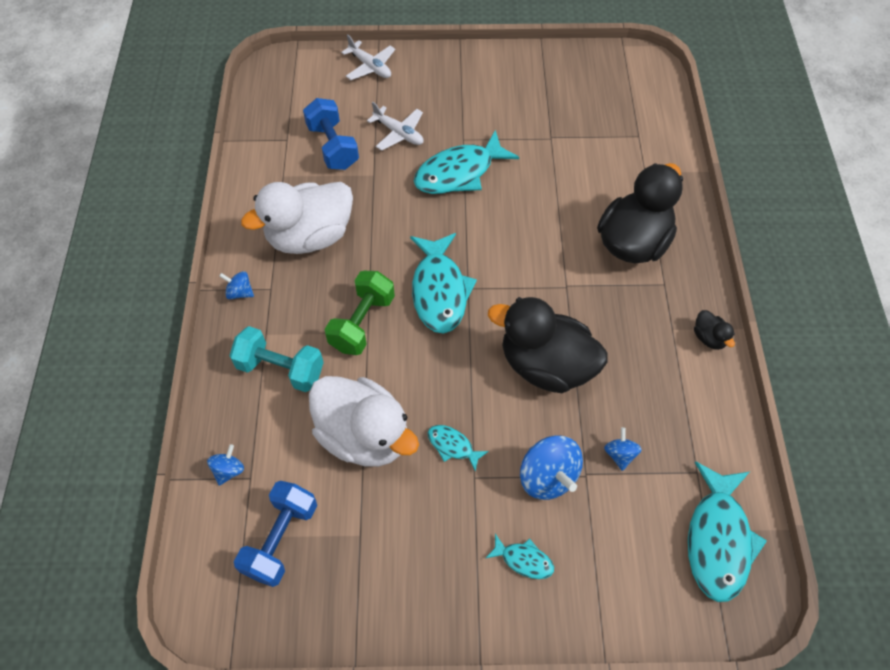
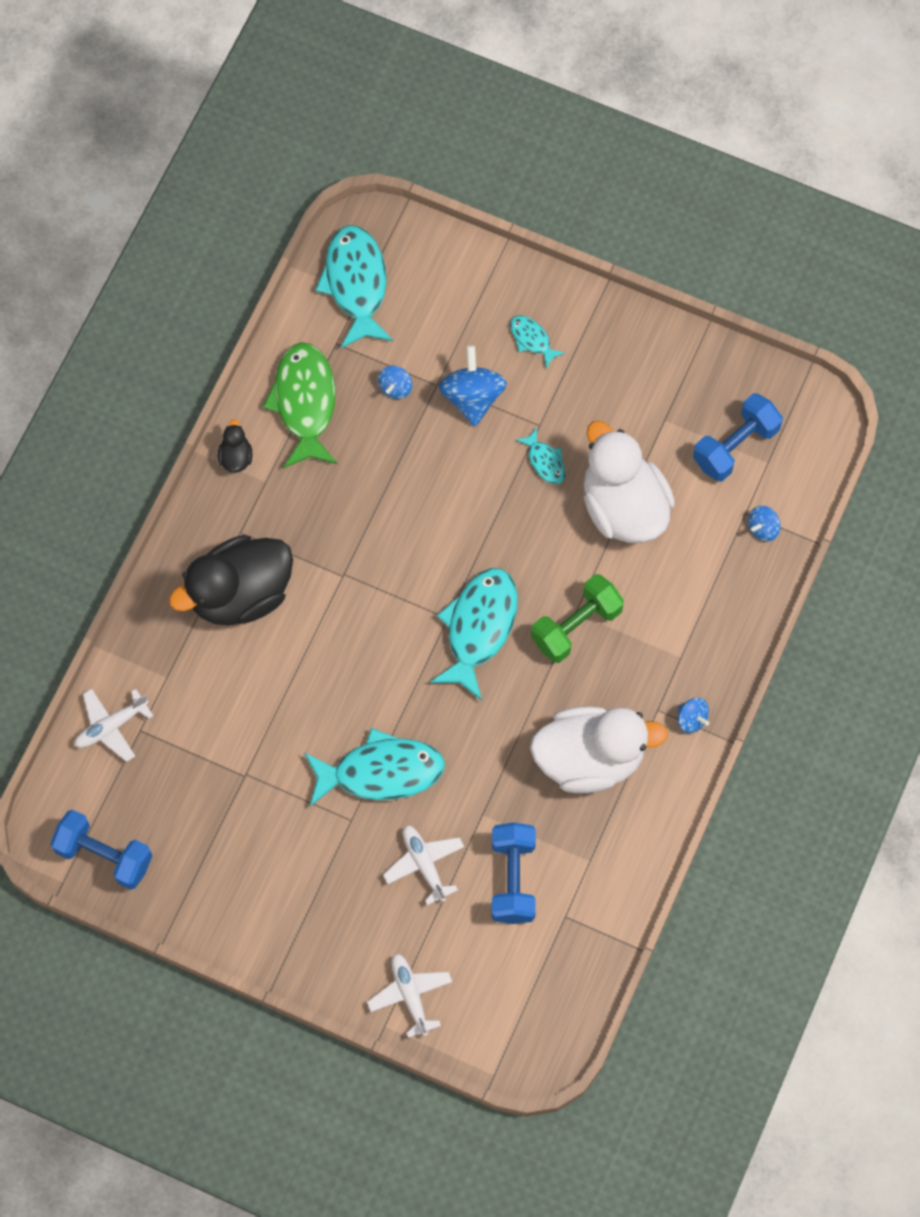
camera: 155 degrees left, 10 degrees up
(281, 369) = (679, 610): turquoise dumbbell -> none
(546, 365) = (414, 500): black duck -> none
(608, 66) = (104, 855): none -> blue dumbbell
(658, 131) = (111, 726): none -> white plane
(686, 406) = (304, 403): none -> green fish
(718, 539) = (356, 284): turquoise fish -> turquoise fish turned 45 degrees counterclockwise

